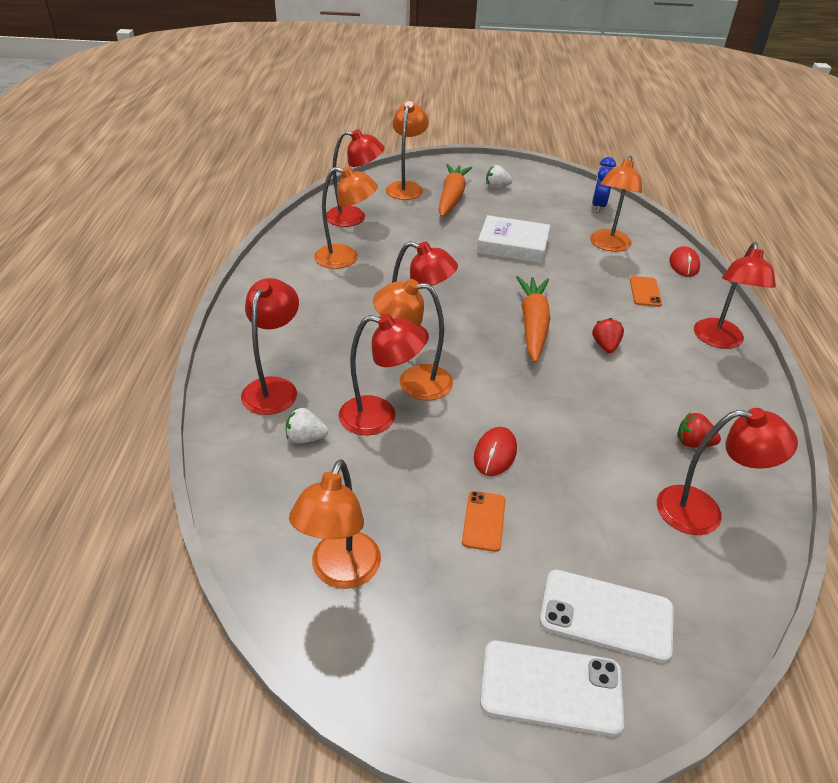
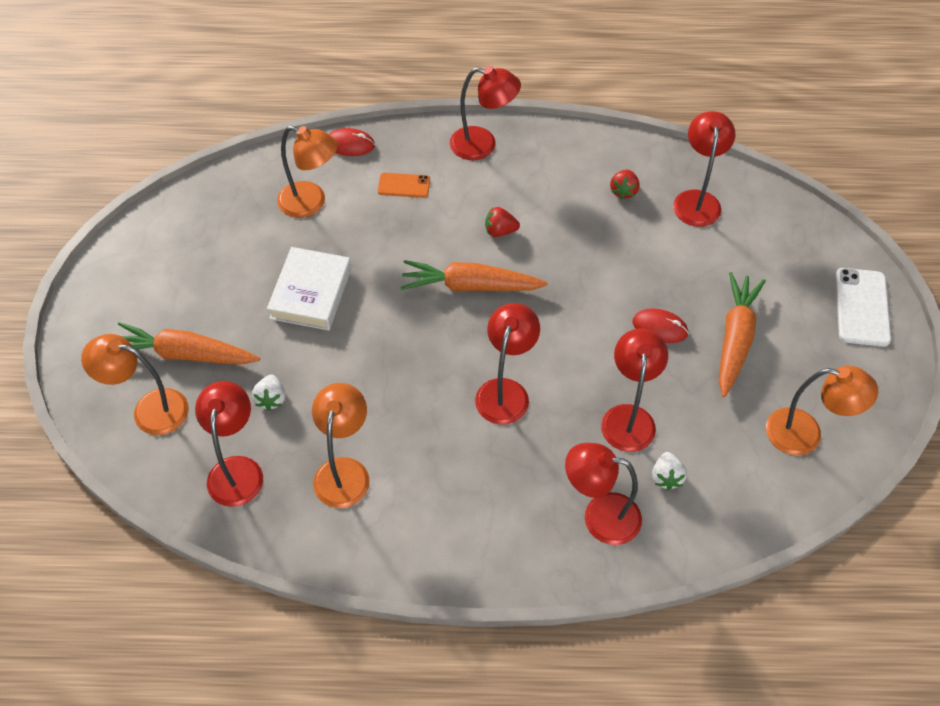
camera: 90 degrees left, 15 degrees up
(413, 381) = (573, 390): orange lamp -> none
(483, 521) = (735, 338): orange phone -> orange carrot
(496, 187) = (156, 302): white strawberry -> white strawberry (271, 399)
(598, 206) = (217, 200): blue clock -> none
(606, 615) = (801, 271): white phone -> none

